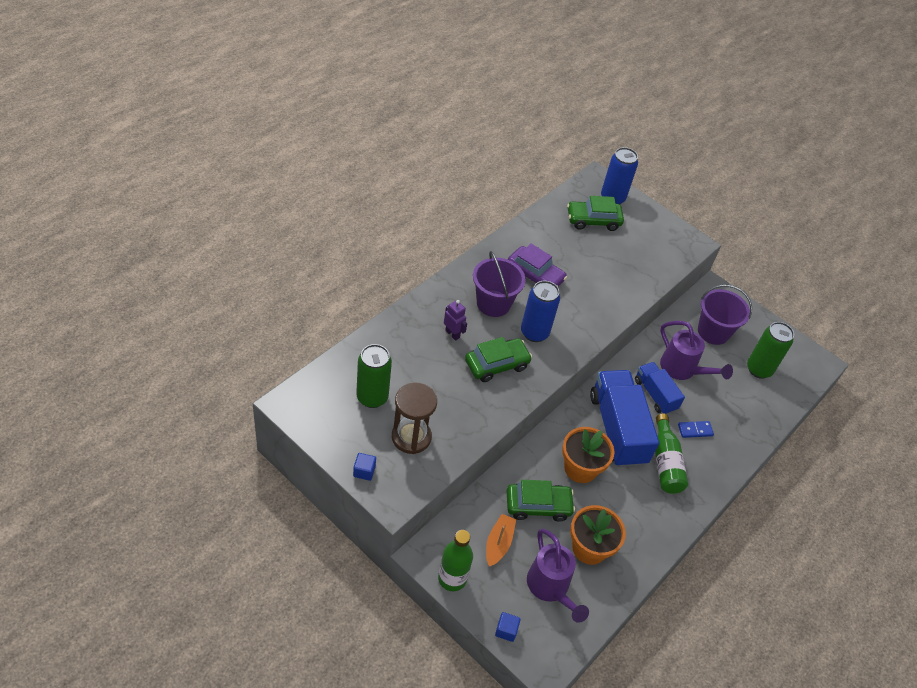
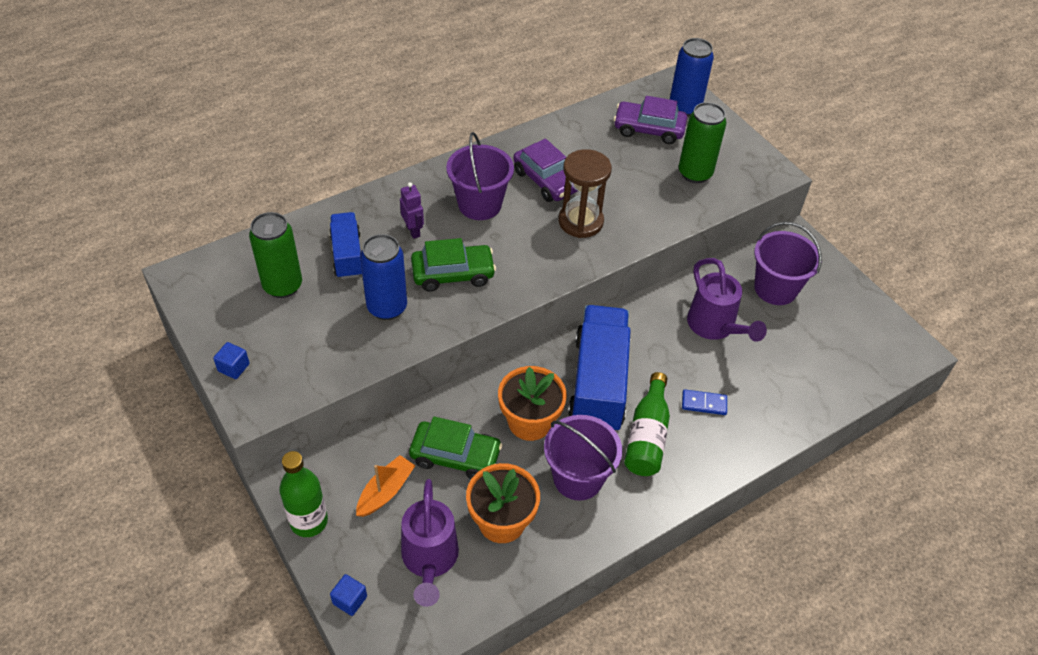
camera: 20 degrees right, 0 degrees up
(411, 437) = (309, 339): brown hourglass -> brown hourglass (580, 222)
(534, 333) = (517, 245): blue can -> blue can (387, 307)
(593, 220) = (649, 129): green car -> purple car
(629, 504) = (578, 478): none -> purple bucket
(655, 394) = (666, 351): blue truck -> blue truck (347, 255)
(759, 369) = (823, 344): green can -> green can (695, 173)

